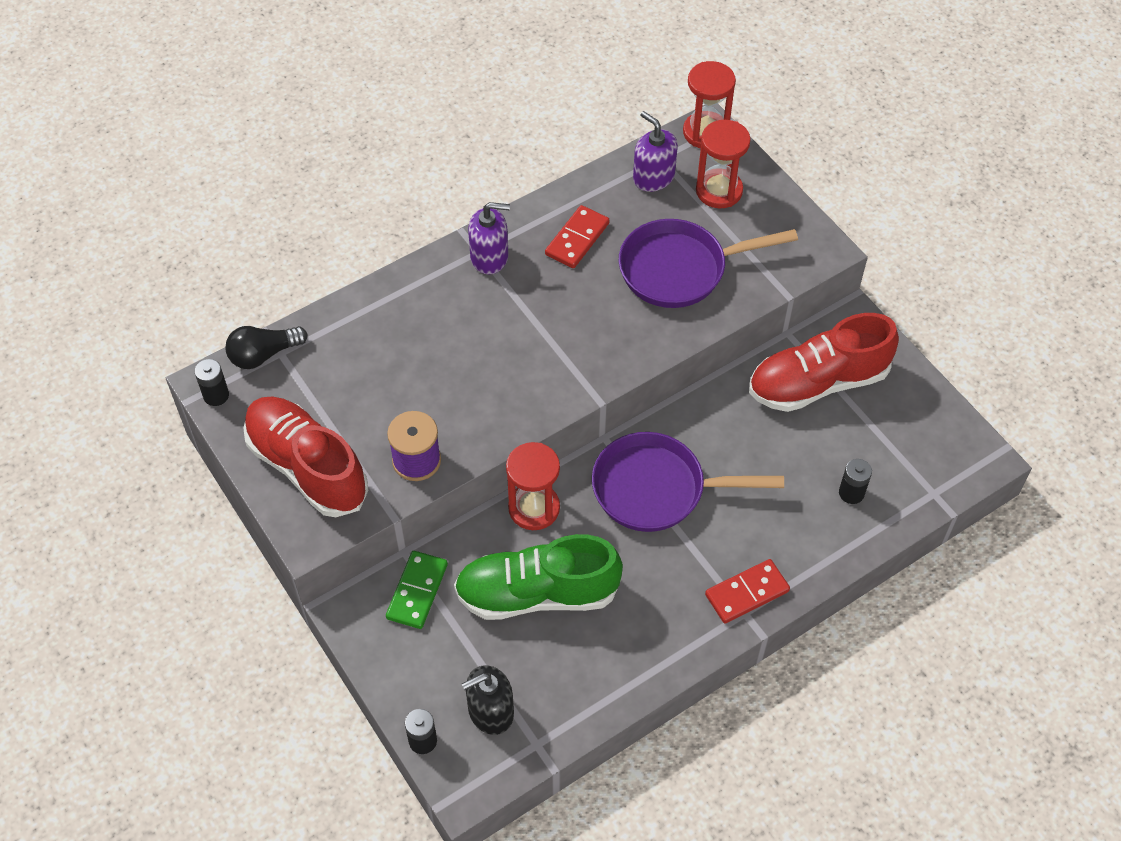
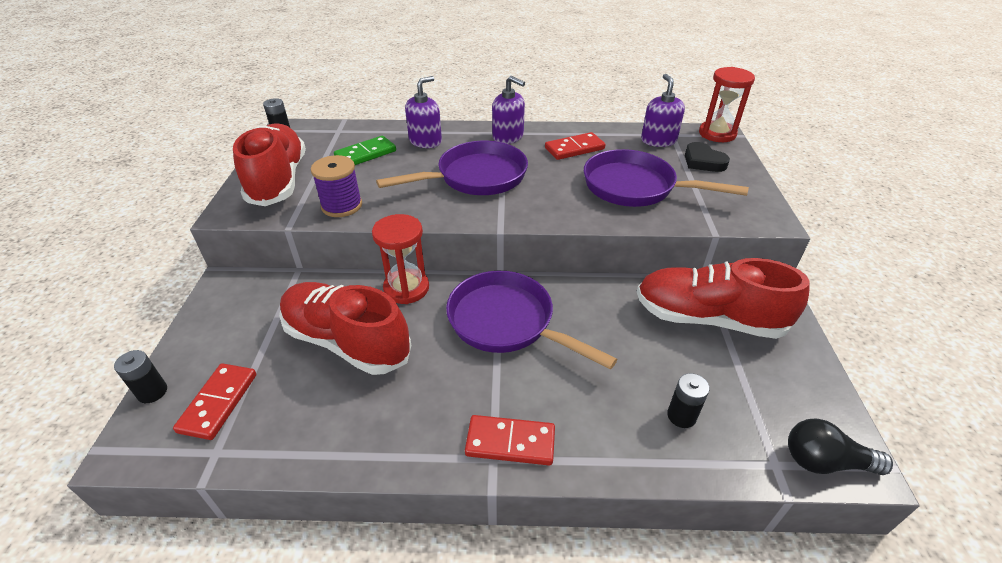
camera: 35 degrees right, 15 degrees down
(264, 355) = (329, 128): black light bulb -> black light bulb (825, 461)
(403, 315) = (425, 141): none -> purple soap dispenser
(417, 591) = (276, 295): green domino -> green domino (365, 154)
(490, 711) = (218, 402): black soap dispenser -> red domino
(513, 342) = (476, 177): none -> purple pan
(537, 593) = (347, 341): green shoe -> red shoe
(719, 191) = (703, 161): red hourglass -> black heart

